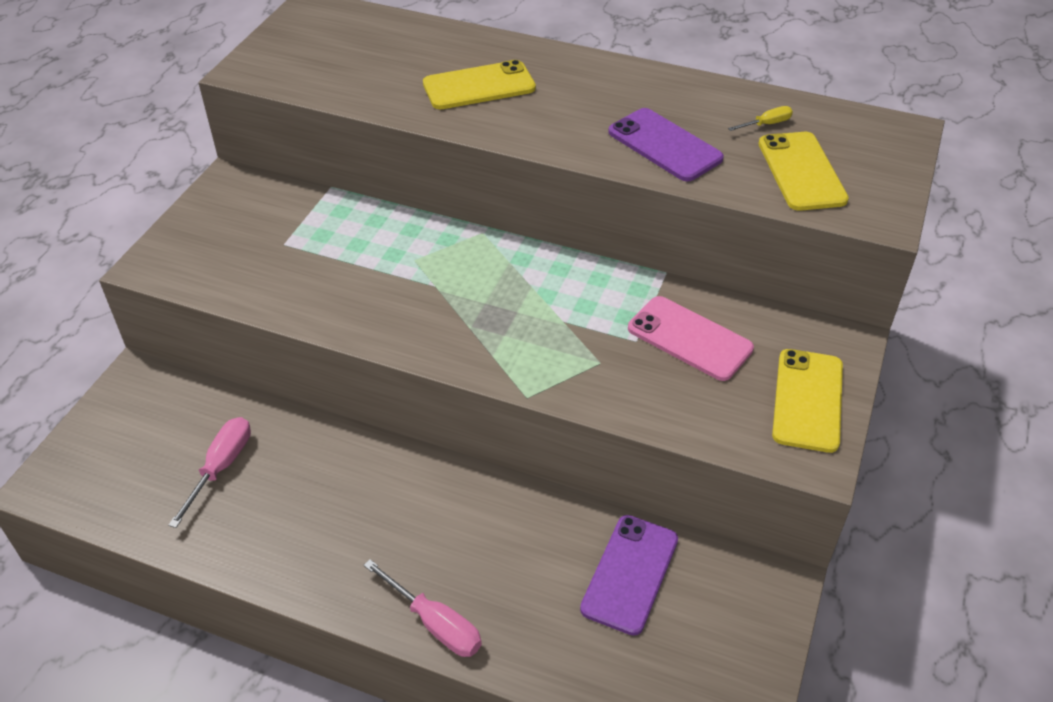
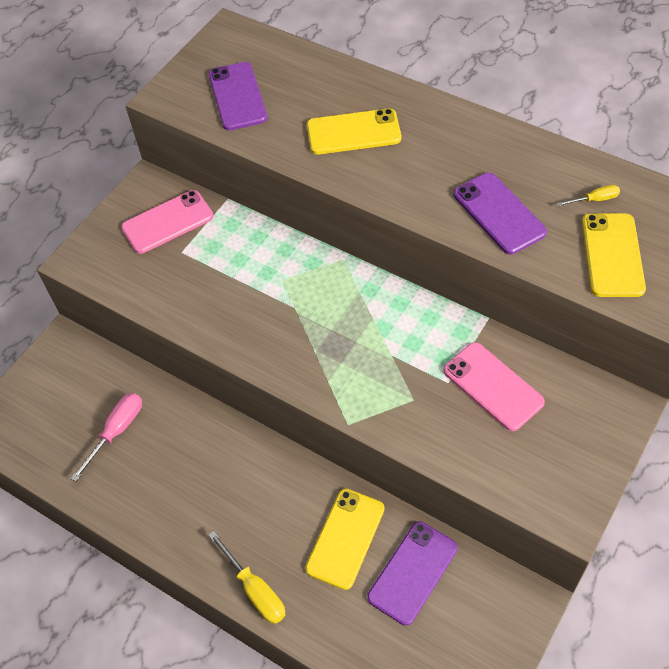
camera: 15 degrees right, 10 degrees up
(261, 216) = (168, 222): none -> pink phone
(334, 64) = (237, 96): none -> purple phone
(435, 623) = (255, 590): pink screwdriver -> yellow screwdriver
(808, 400) = (578, 459): yellow phone -> yellow phone (345, 538)

